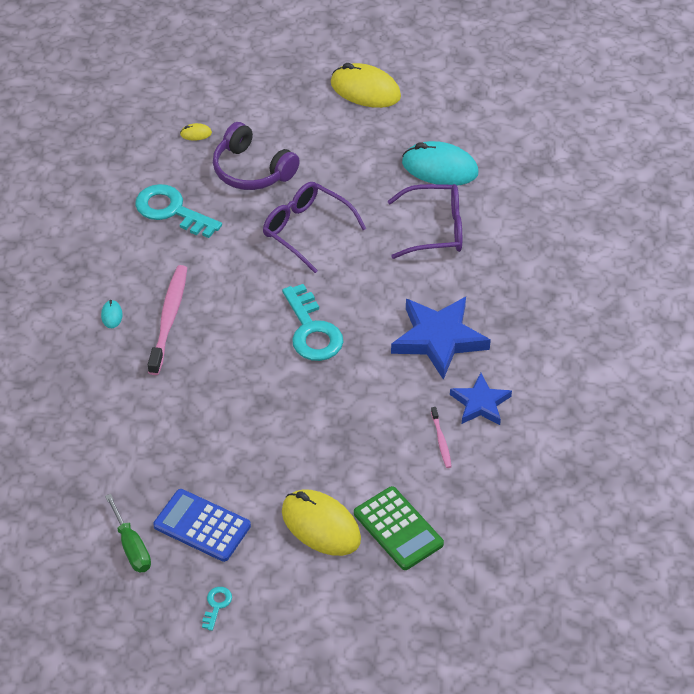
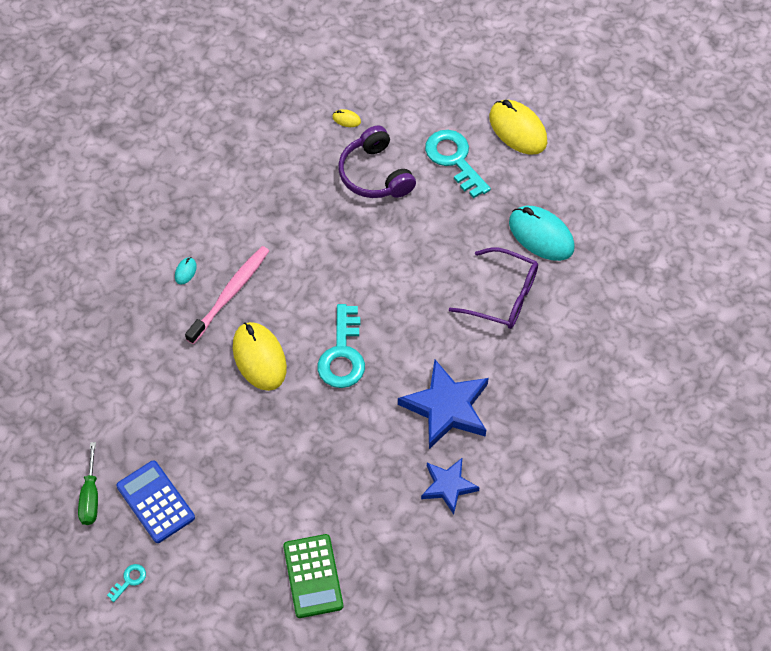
camera: 25 degrees right, 10 degrees up
(172, 211) = (287, 189): turquoise key -> turquoise key (454, 160)
(306, 230) = (390, 252): purple glasses -> none
(321, 525) = (251, 544): yellow mouse -> yellow mouse (259, 358)
(441, 441) = (394, 508): pink toothbrush -> none

